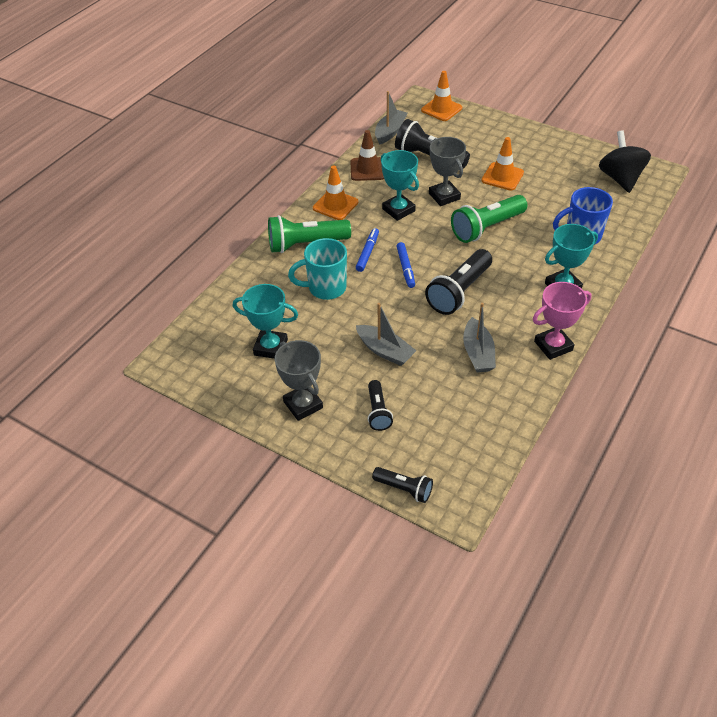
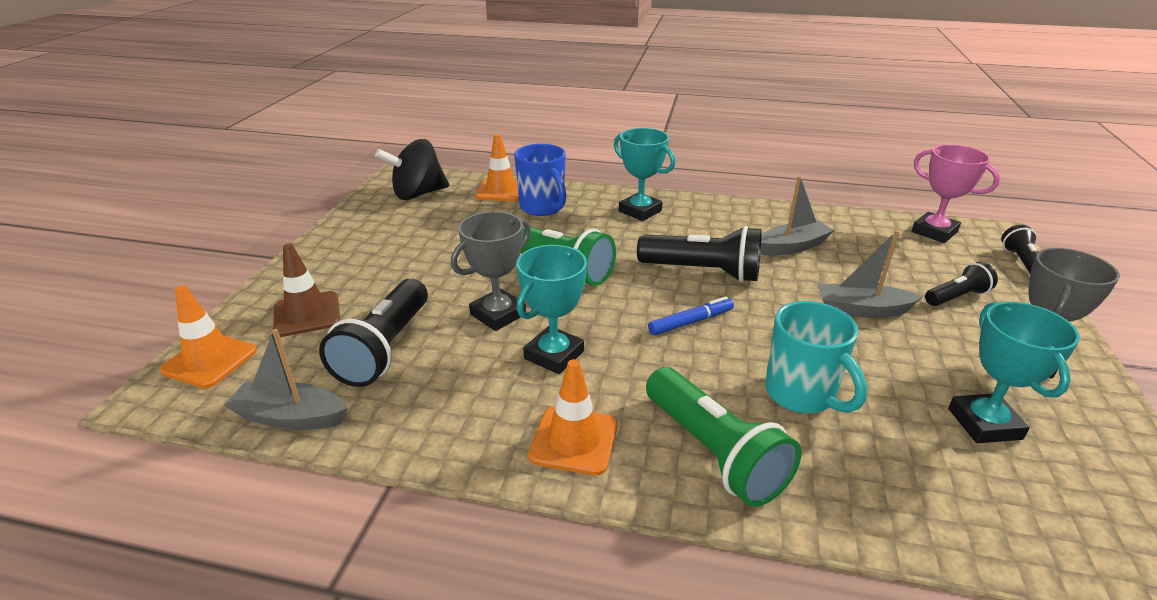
camera: 110 degrees left, 15 degrees down
(367, 253) = (683, 367): blue marker -> none
(368, 169) = (438, 421): brown traffic cone -> brown traffic cone (307, 314)
(385, 351) = (861, 310): grey boat -> grey boat turned 105 degrees counterclockwise
(502, 177) = (431, 270): orange traffic cone -> orange traffic cone (501, 190)
(553, 346) = (736, 208): pink trophy -> pink trophy (934, 232)

